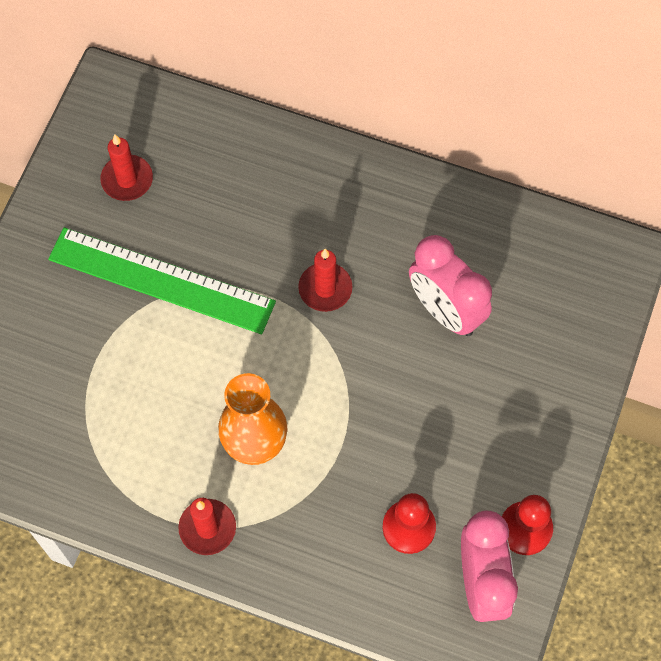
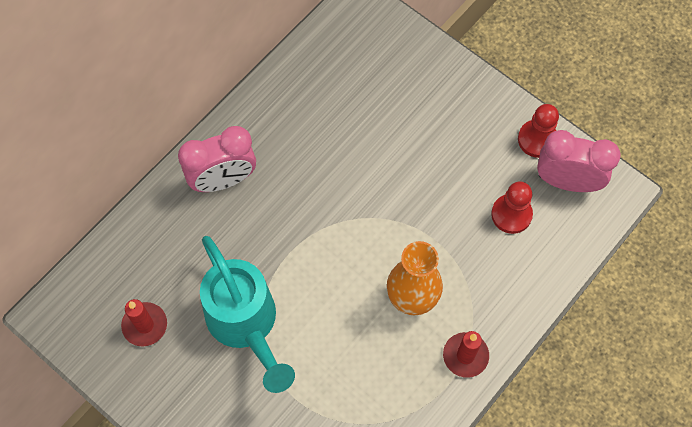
camera: 70 degrees left, 0 degrees up
(161, 280) = (246, 326): green ruler -> turquoise watering can
(325, 288) = (303, 207): red candle -> none
(445, 310) = (354, 131): pink clock -> pink clock (223, 180)

